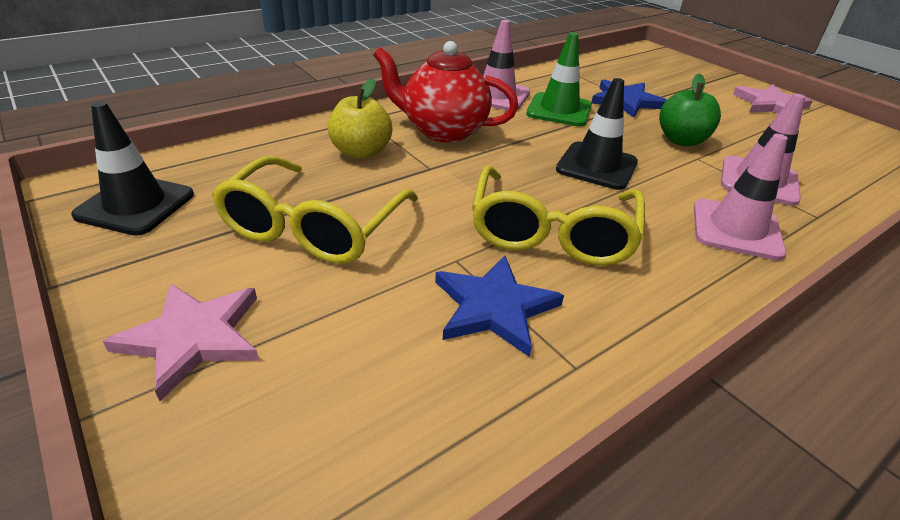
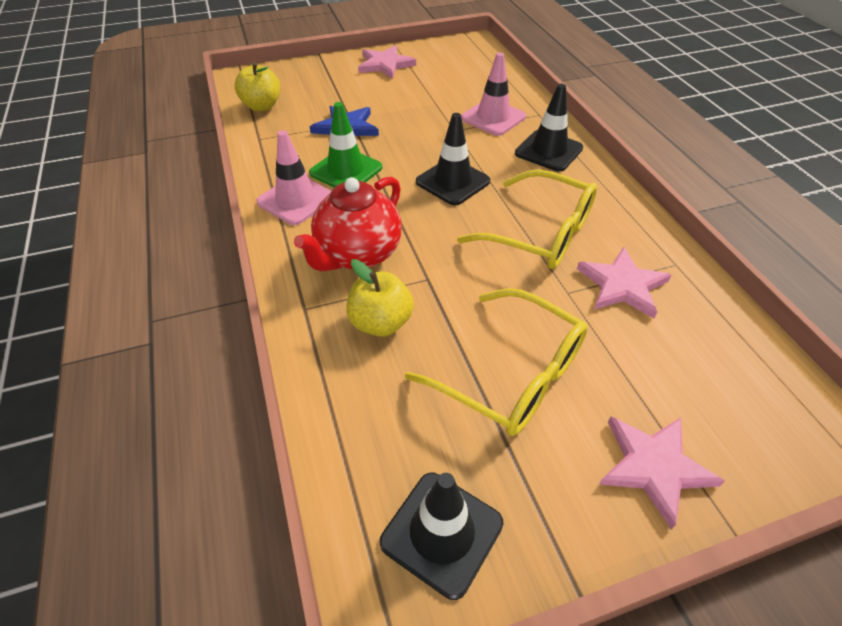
camera: 70 degrees left, 10 degrees up
(494, 307) = (622, 285): blue star -> pink star
(615, 63) = (262, 106): none -> yellow apple
(681, 140) = (426, 127): green apple -> none
(736, 229) = (548, 151): pink traffic cone -> black traffic cone

